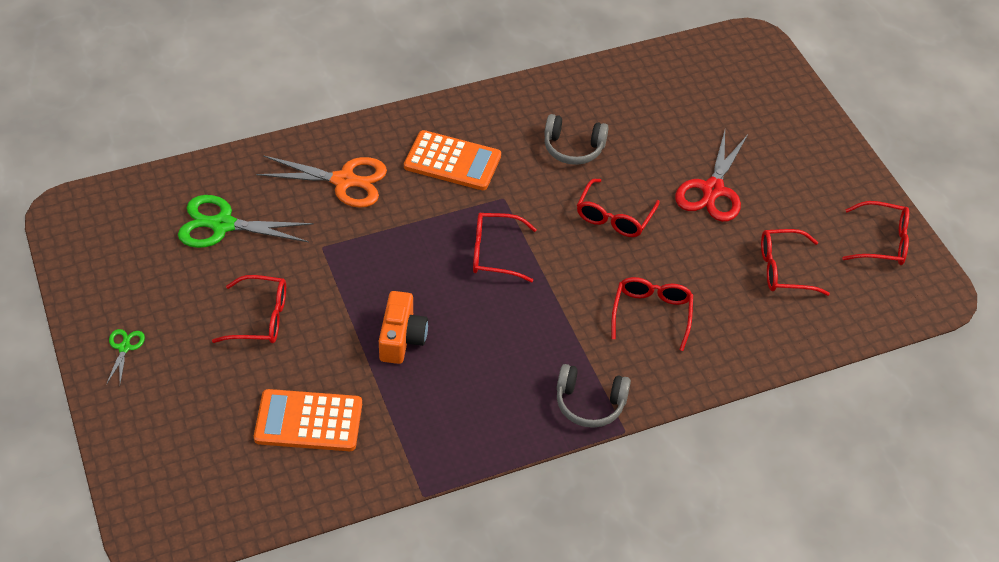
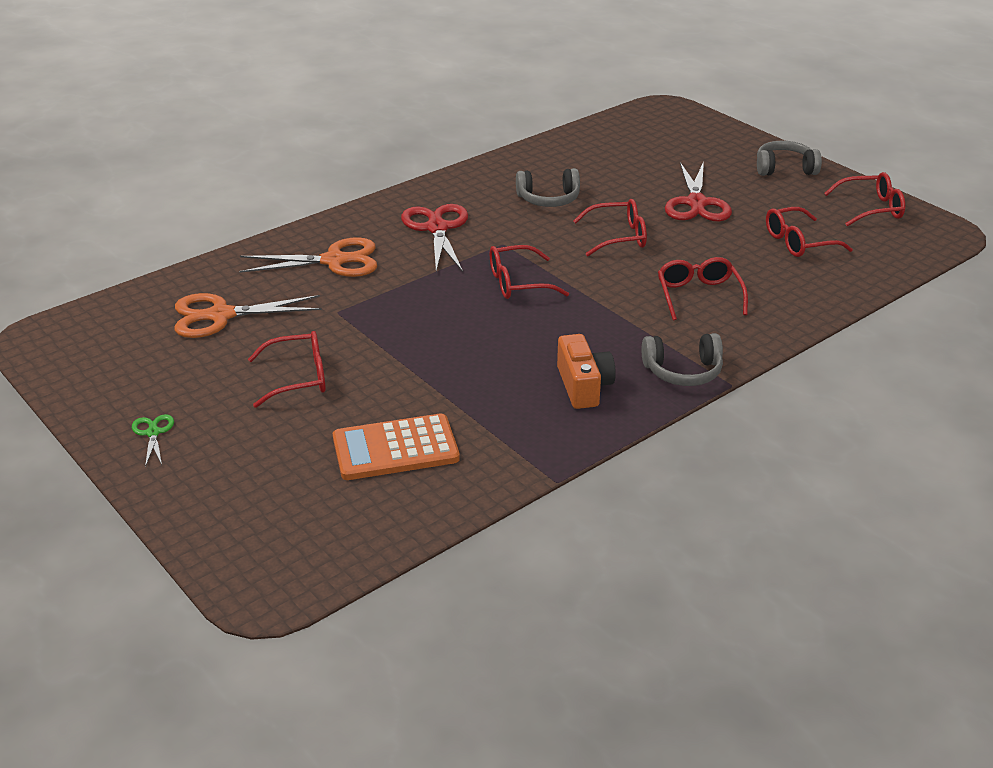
camera: 15 degrees left, 15 degrees down
(222, 225) = (220, 316): green scissors -> orange scissors
(401, 338) = (460, 362): orange camera -> orange camera (583, 386)
(452, 161) = (437, 228): orange calculator -> red scissors
(614, 216) = (618, 237): red glasses -> red glasses turned 105 degrees counterclockwise
(827, 162) = (784, 168): none -> grey headphones

